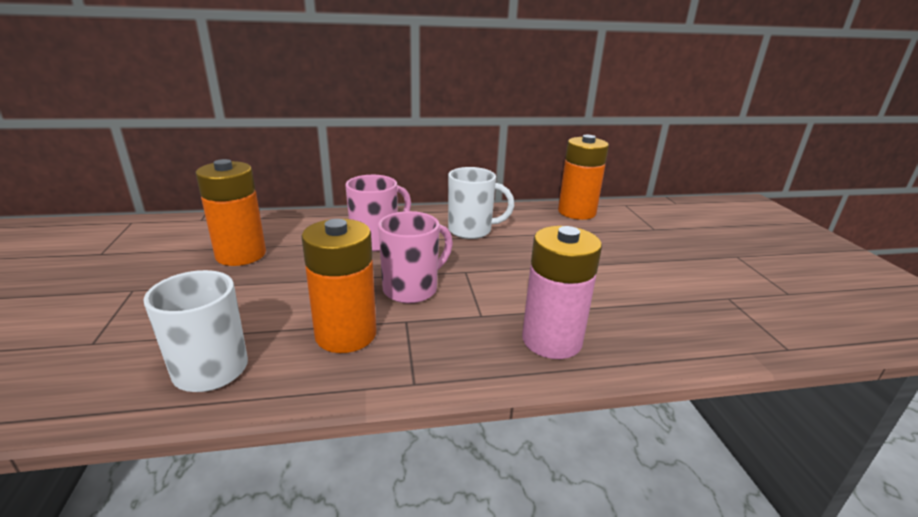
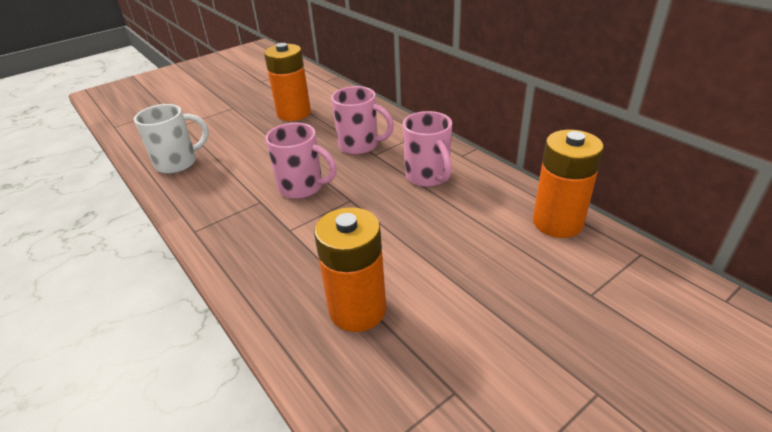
camera: 65 degrees right, 10 degrees up
(346, 334) = (230, 186): orange battery -> orange battery (357, 309)
(471, 230) = (428, 177): white mug -> pink mug
(551, 340) = (277, 275): pink battery -> none

